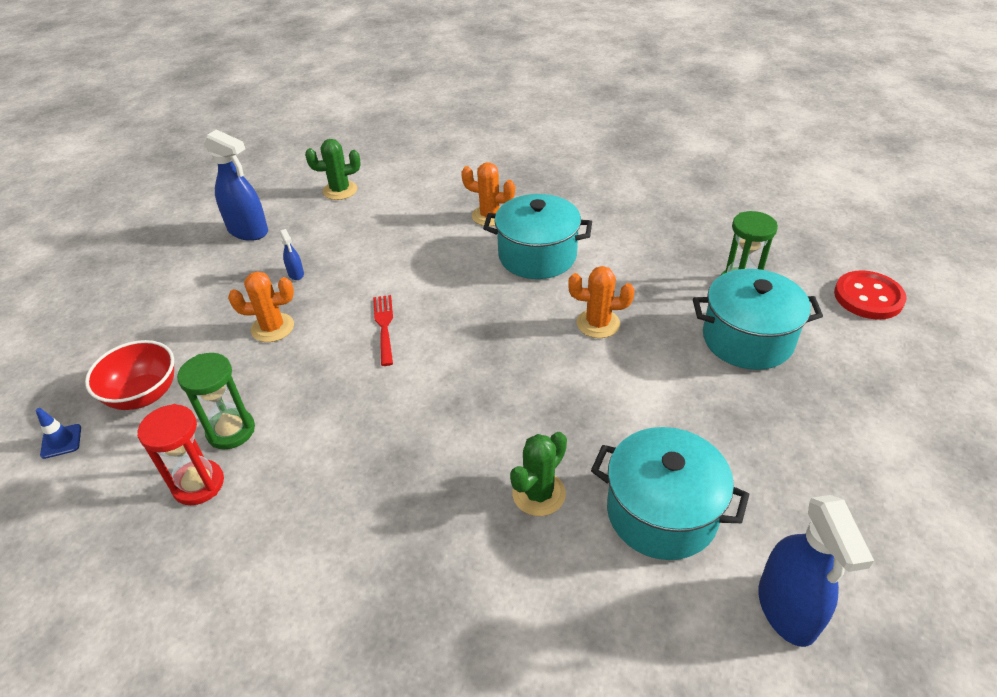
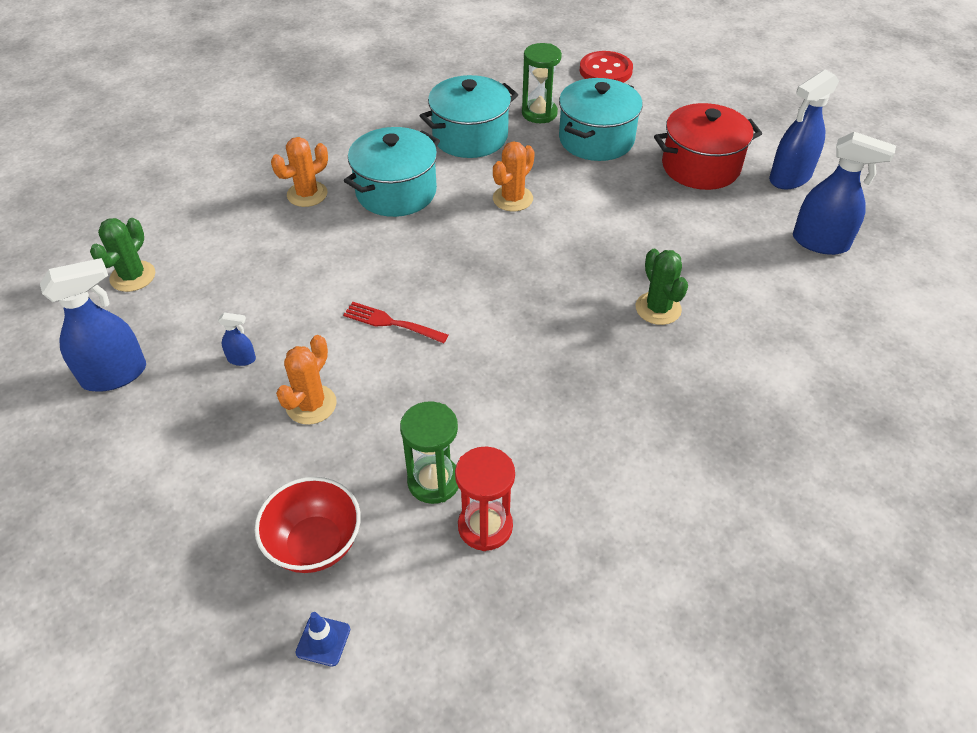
camera: 60 degrees left, 5 degrees up
(661, 512) = (716, 257): turquoise pot -> turquoise pot (470, 136)
(800, 438) = (700, 166): none -> red pot
(877, 531) = (790, 178): none -> blue spray bottle

